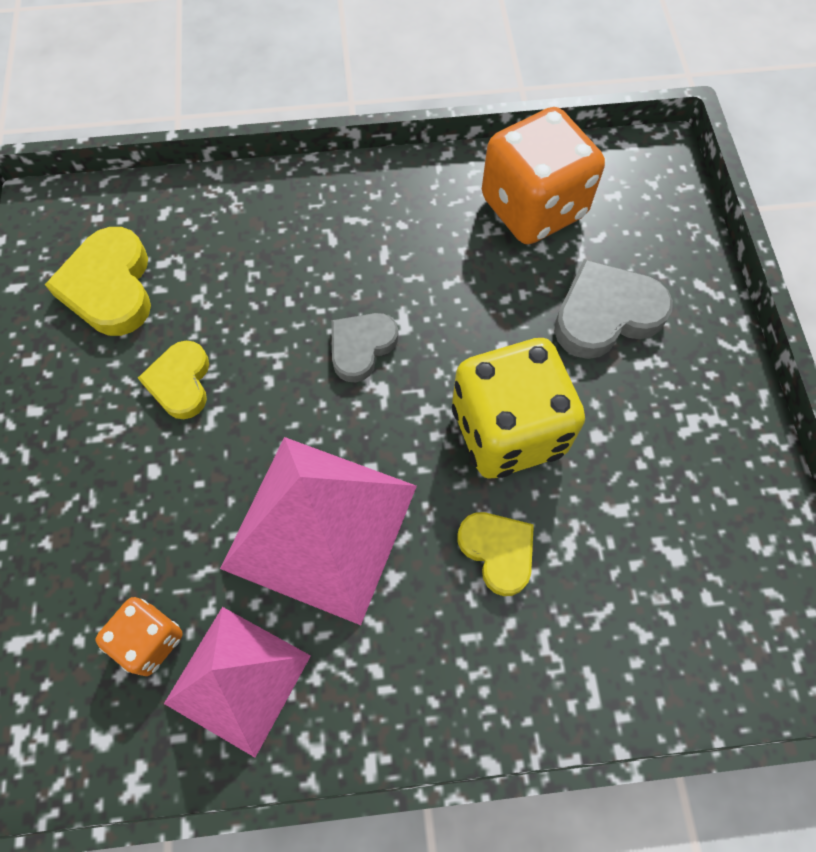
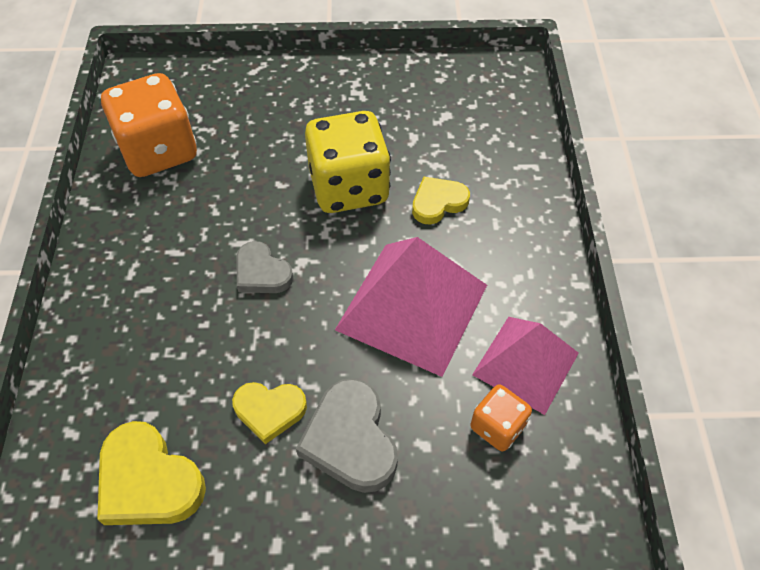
camera: 85 degrees left, 10 degrees down
(110, 287) = (148, 481): yellow heart -> yellow heart turned 45 degrees clockwise
(606, 314) = (265, 122): grey heart -> grey heart (350, 439)

